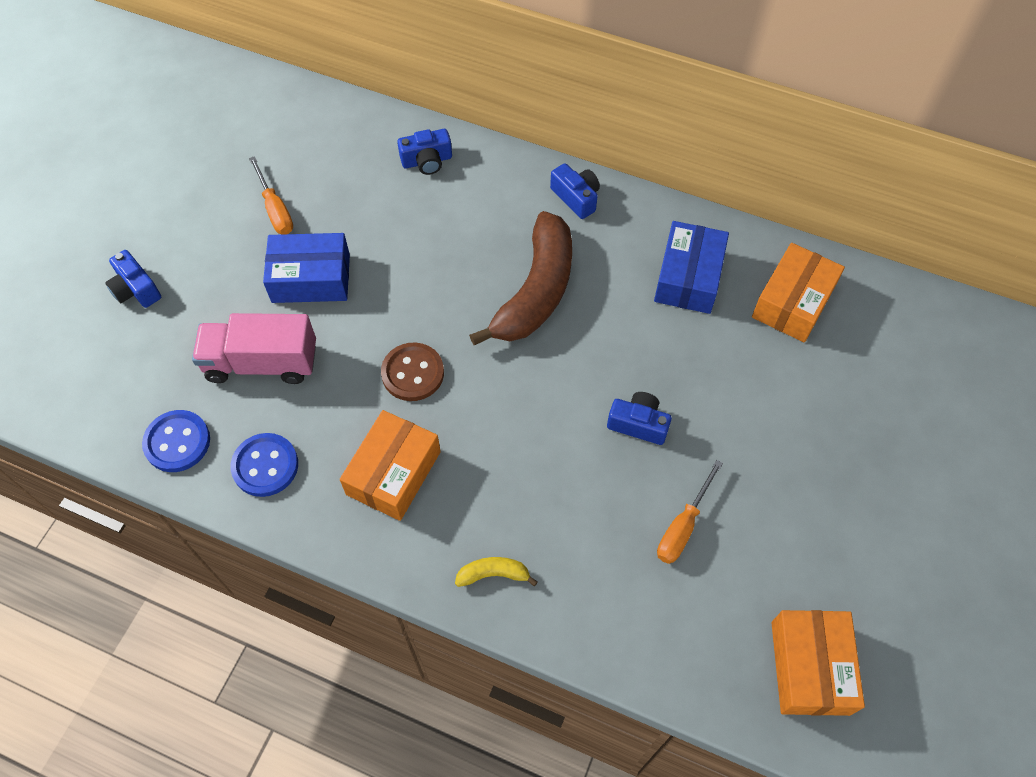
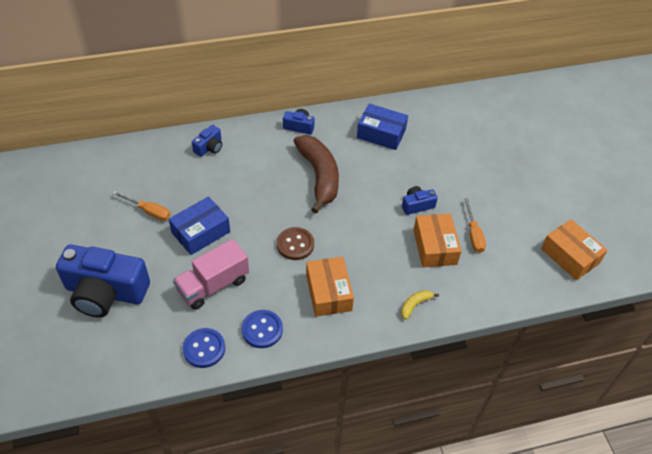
camera: 40 degrees left, 10 degrees down
(136, 289) = (105, 292): blue camera -> blue camera, size x2.22
(688, 277) = (381, 134): blue box -> blue box turned 45 degrees counterclockwise
(793, 302) = (433, 120): orange box -> orange box (434, 247)

